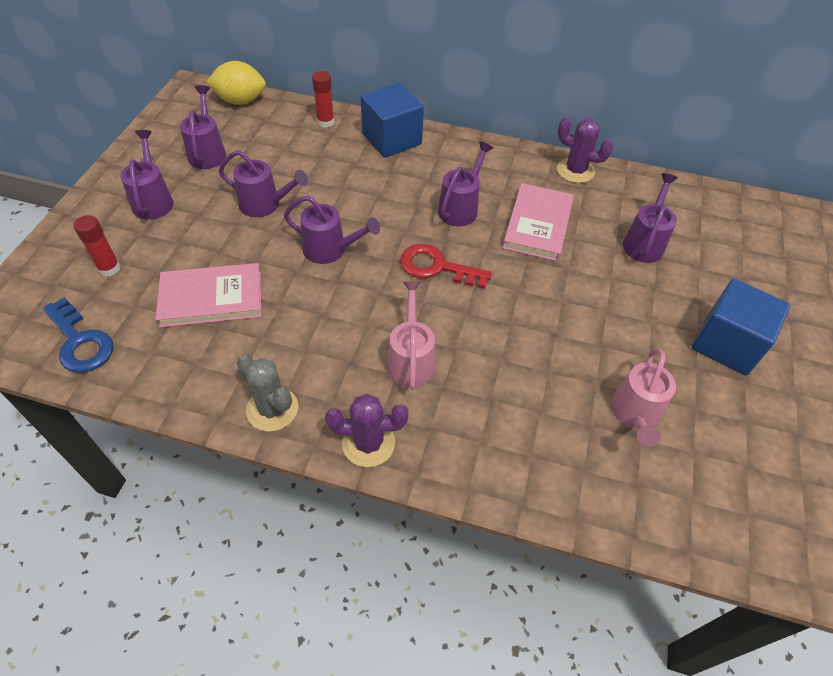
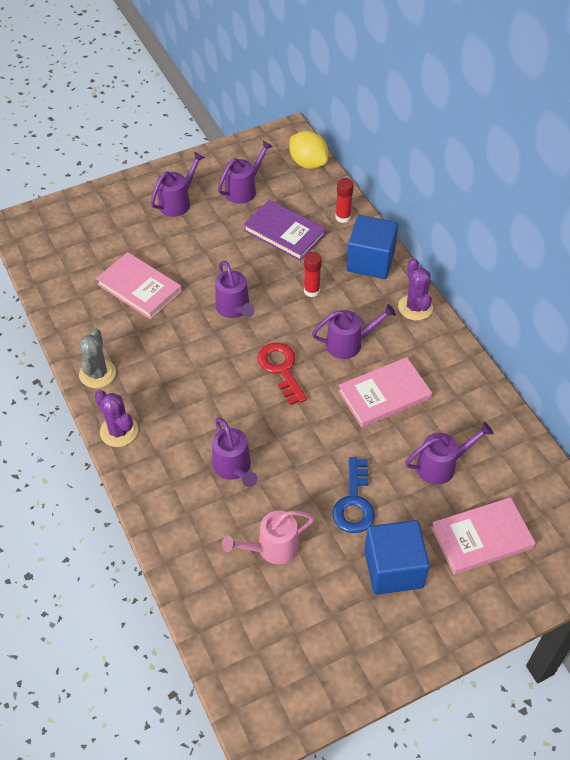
camera: 50 degrees right, 0 degrees up
(80, 341) = (55, 263): blue key -> blue key (354, 502)
(109, 268) = (111, 230): red glue stick -> red glue stick (311, 291)
(265, 205) = (234, 251): purple watering can -> purple watering can (234, 468)
(292, 163) = (284, 232): none -> purple book
(410, 360) = (194, 409): pink watering can -> none
(575, 171) = (470, 380): purple cactus -> purple cactus (415, 307)
(738, 269) = (481, 538): none -> pink book

